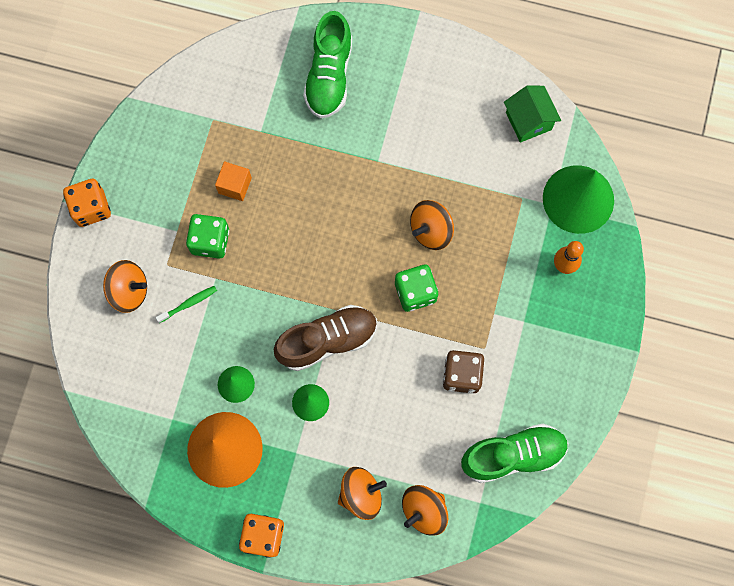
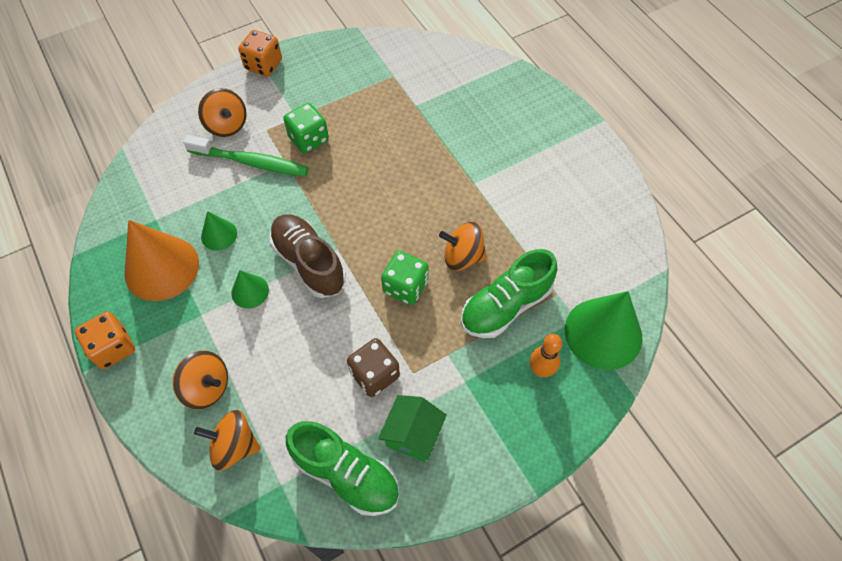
camera: 45 degrees right, 15 degrees down
(188, 304) = (251, 162): green toothbrush -> green toothbrush, size x2.07
(235, 185) = (362, 121): orange cube -> none
(327, 340) = (309, 263): brown shoe -> brown shoe turned 150 degrees counterclockwise
(329, 76) = (497, 109): green shoe -> green shoe (505, 306)
(528, 121) = (617, 247): green house -> green house (413, 435)

